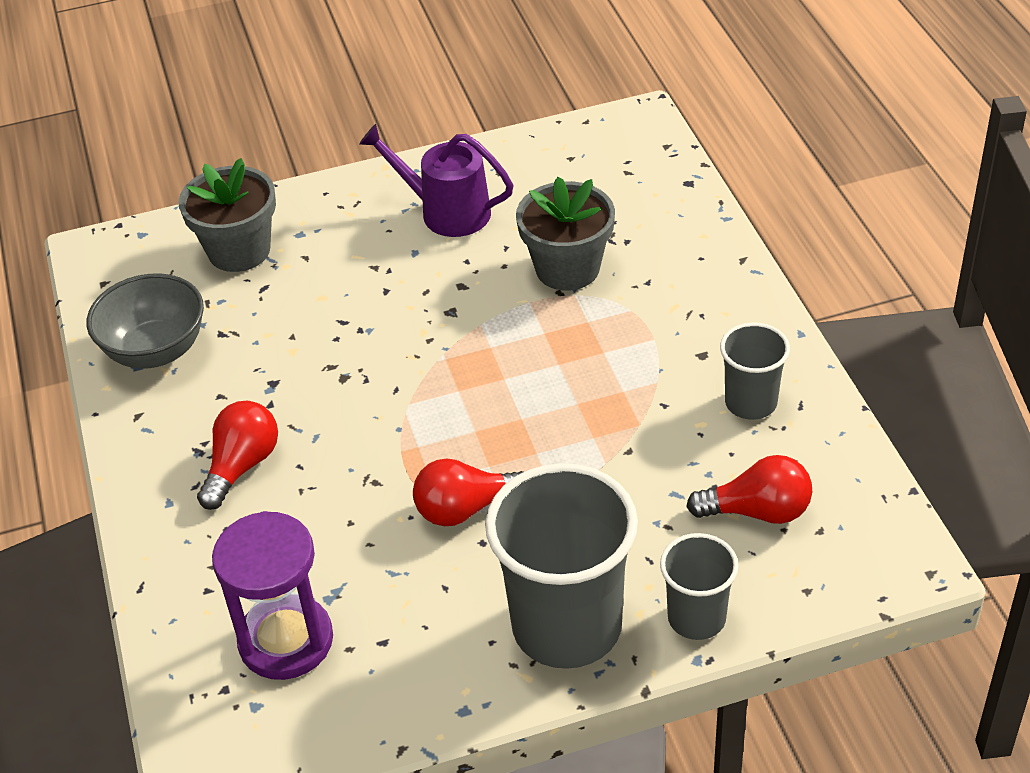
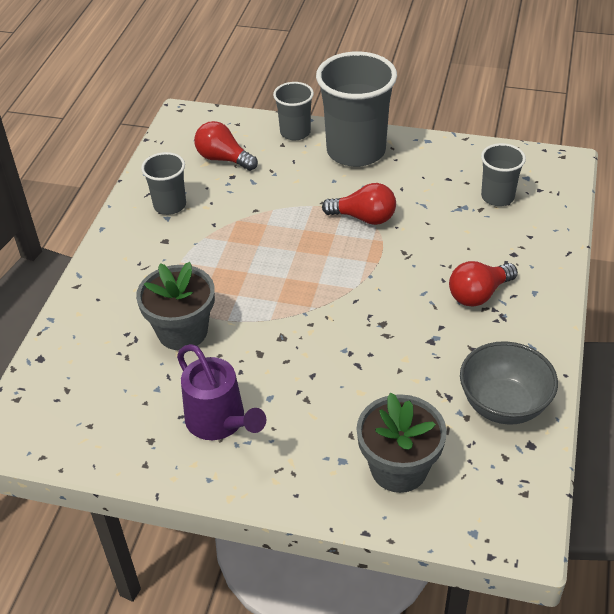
camera: 150 degrees left, 0 degrees up
(286, 641) = (497, 197): purple hourglass -> grey cup

